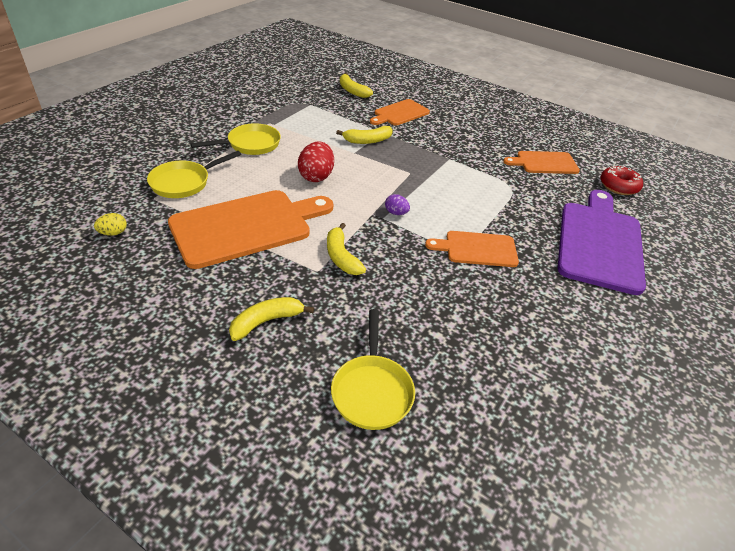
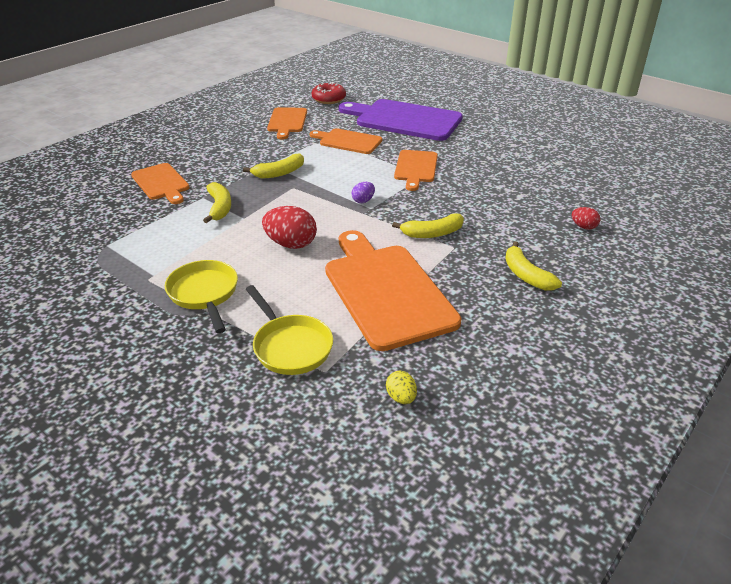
camera: 80 degrees left, 5 degrees down
(352, 91) = (83, 211): yellow banana -> yellow banana (279, 173)
(372, 391) = (583, 227): yellow pan -> red egg
(519, 201) = (348, 141): none -> orange cutting board

